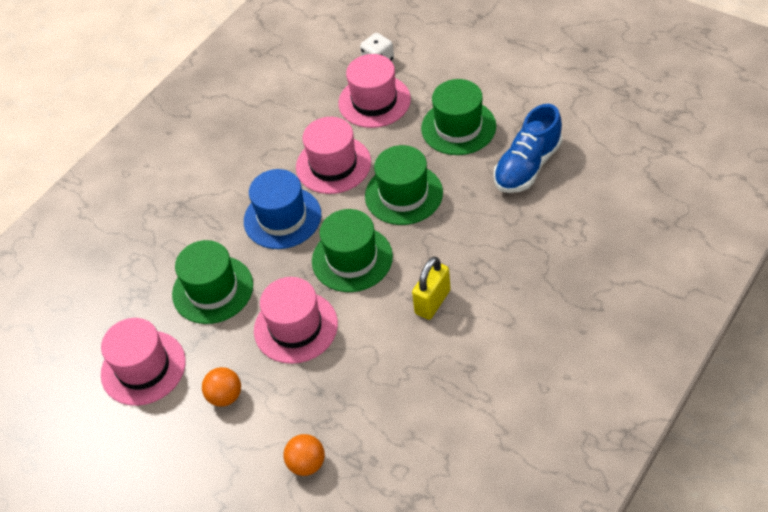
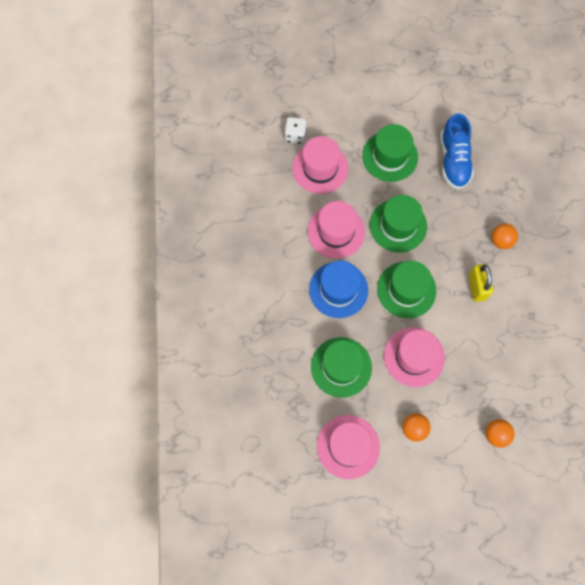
camera: 45 degrees left, 20 degrees up
(506, 272) = (501, 240): none -> orange ball

